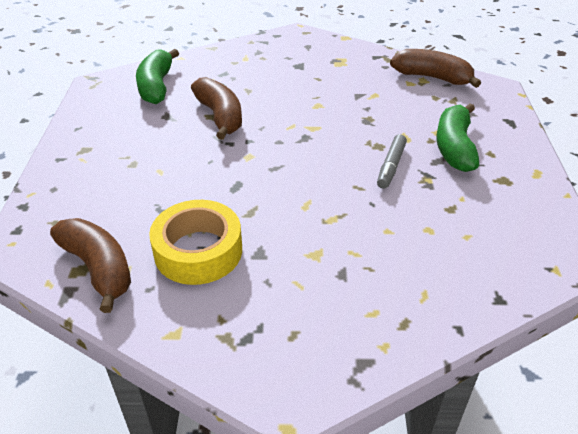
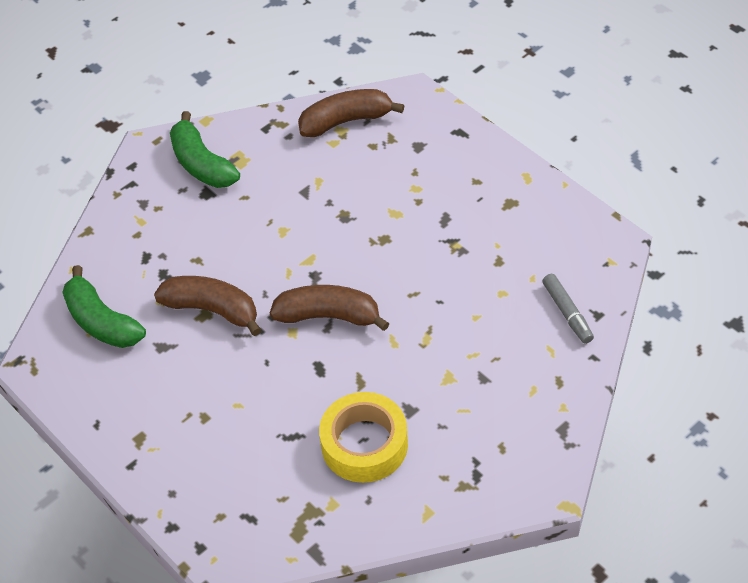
camera: 40 degrees left, 10 degrees up
(98, 268) = (311, 518): brown banana -> brown banana (328, 316)
(391, 166) = (416, 253): grey marker -> grey marker (567, 313)
(454, 147) = (443, 195): green banana -> green banana (202, 164)

